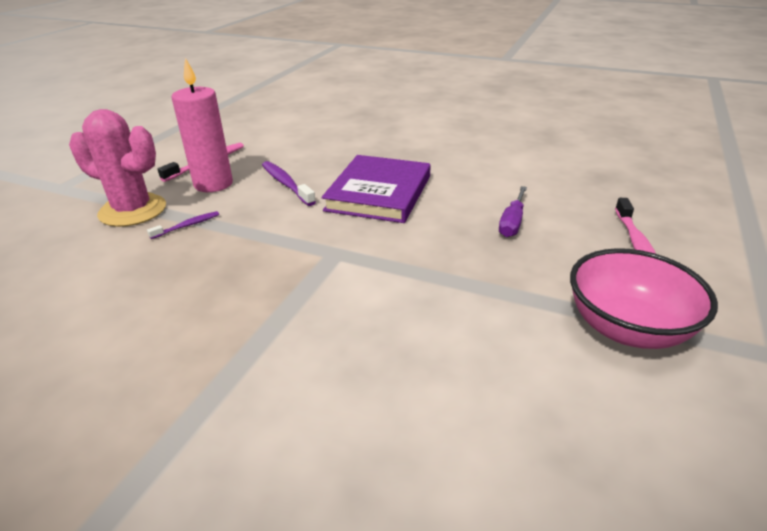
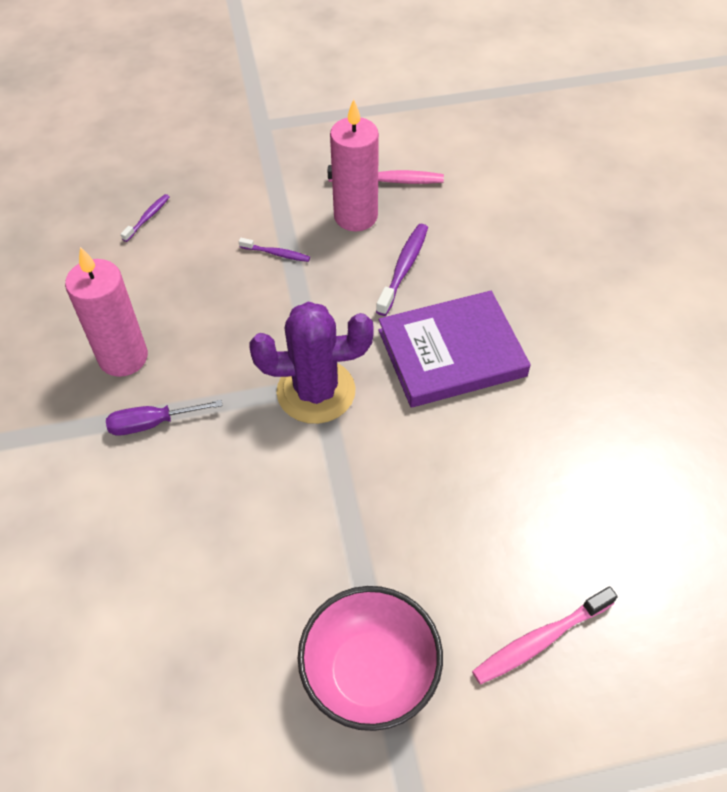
camera: 55 degrees right, 20 degrees up
(29, 274) = (148, 218): none -> purple toothbrush
(133, 210) = (268, 200): pink cactus -> none
(153, 351) = (123, 357): none -> pink candle
(340, 256) = (316, 391): none -> purple cactus
(512, 223) = (489, 501): purple screwdriver -> purple screwdriver (151, 424)

